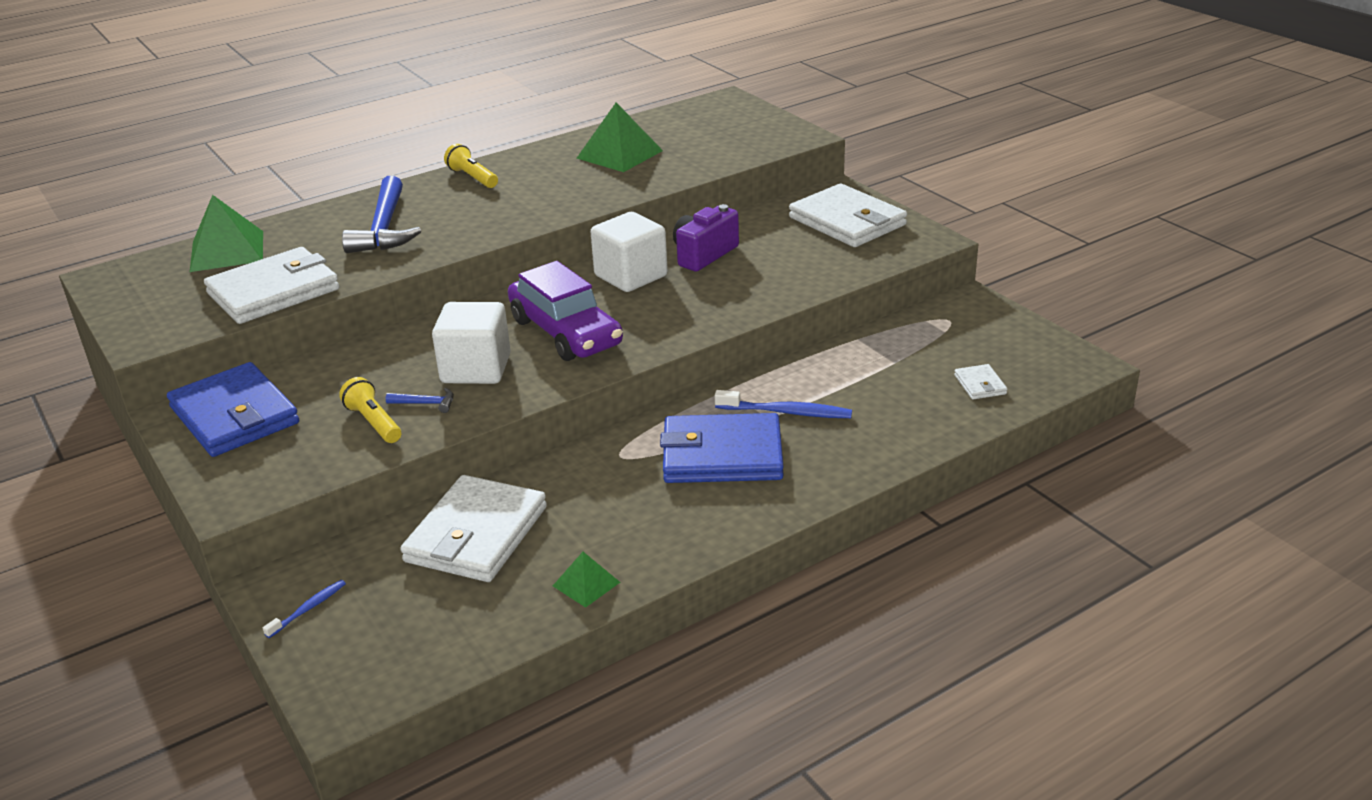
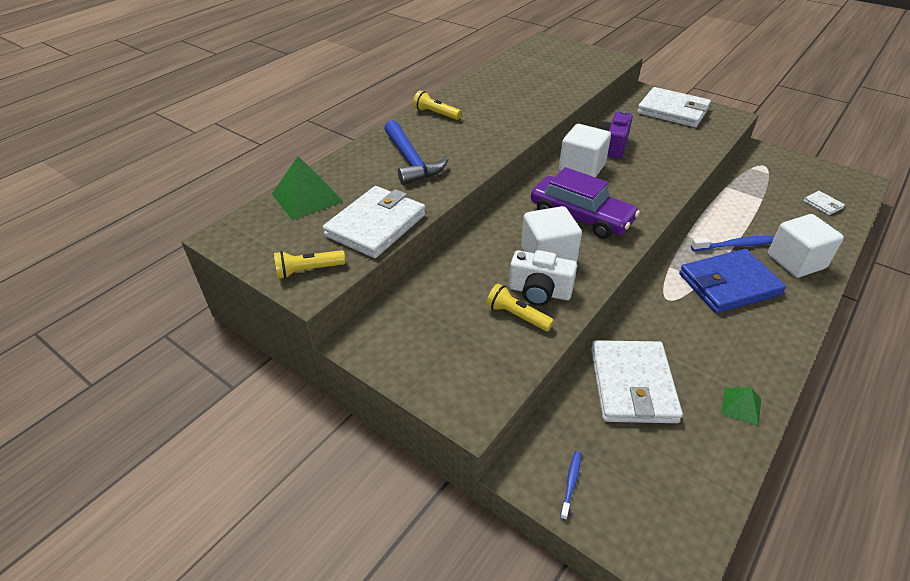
camera: 20 degrees left, 10 degrees up
(159, 324) = (308, 270): none -> yellow flashlight
(234, 415) = (406, 333): blue wallet -> none
(426, 403) = (539, 292): blue hammer -> white camera
(619, 154) = (517, 84): green pyramid -> none
(850, 446) = (796, 261): none -> white cube

